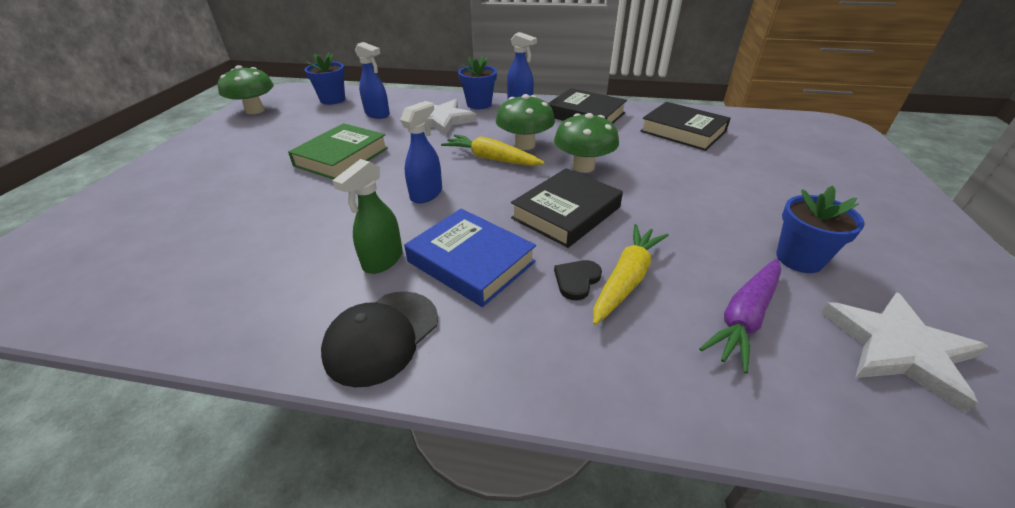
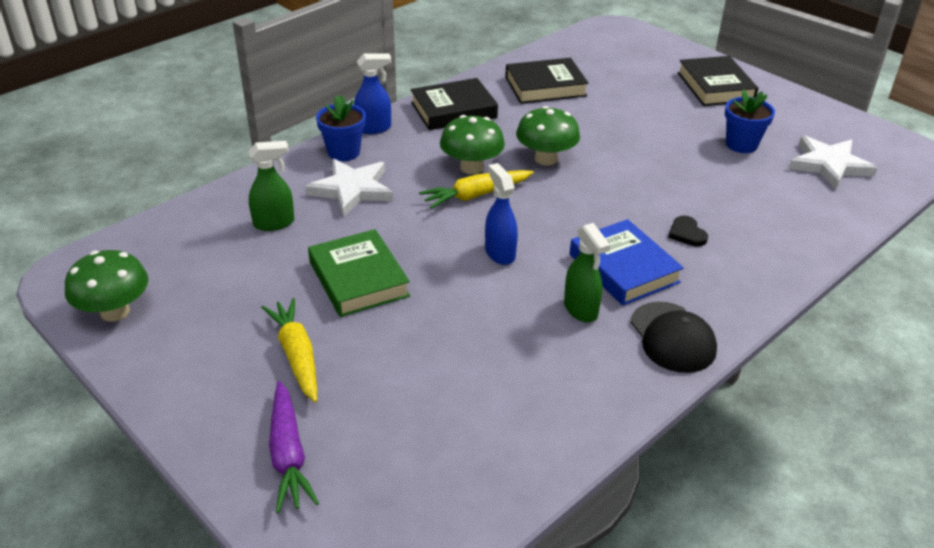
camera: 55 degrees left, 0 degrees up
(332, 100) = (174, 241): blue flower pot -> none
(377, 114) = (274, 223): blue spray bottle -> green spray bottle
(471, 261) = (623, 268): blue book -> blue book turned 75 degrees clockwise
(566, 213) = (604, 199): black book -> black book (715, 87)
(626, 279) = (703, 214): yellow carrot -> yellow carrot (297, 355)
(744, 317) = (771, 194): purple carrot -> purple carrot (288, 454)

